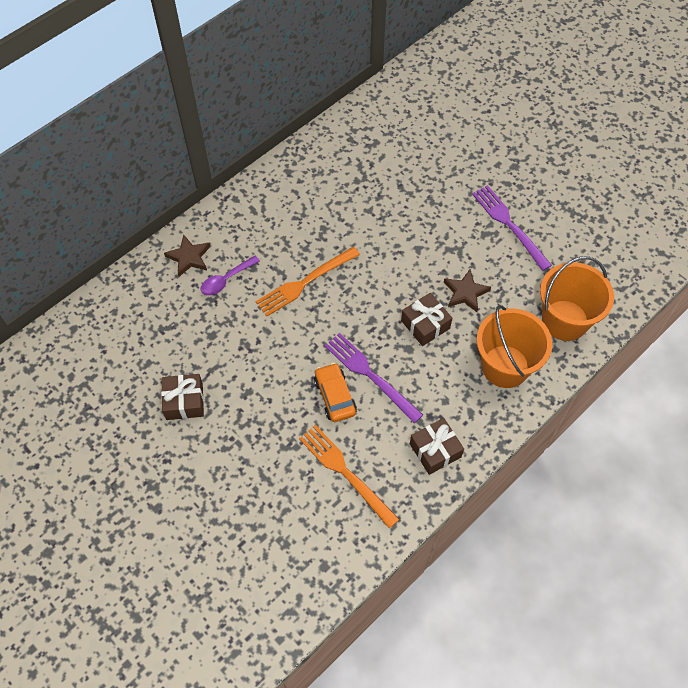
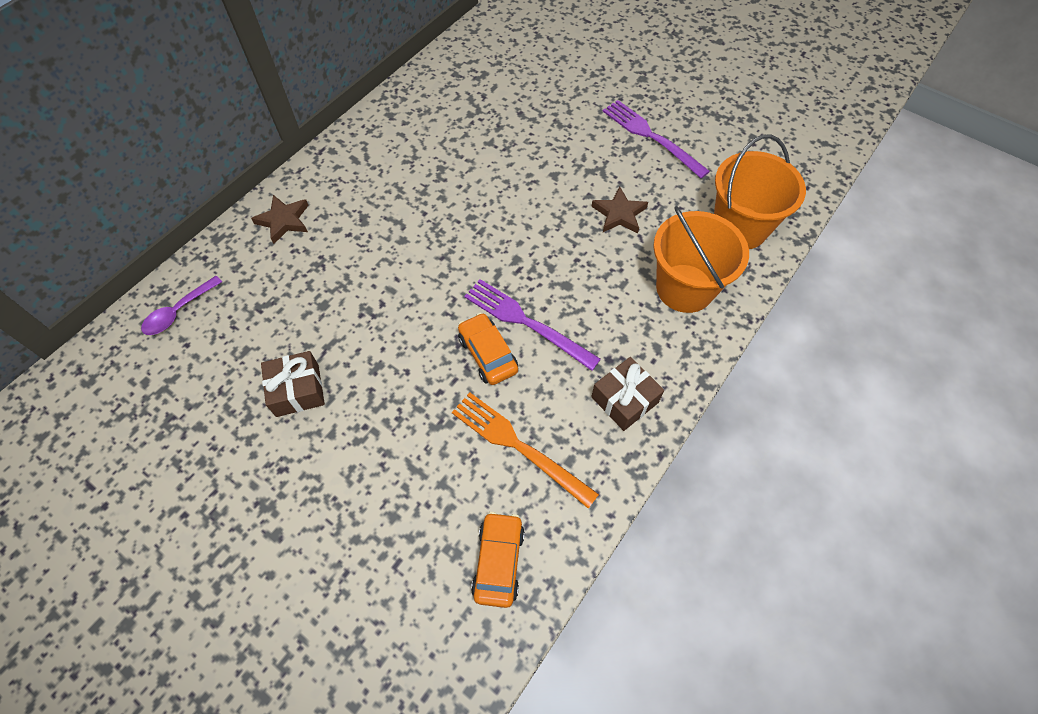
camera: 10 degrees left, 0 degrees up
(226, 280) = (332, 239): purple spoon -> purple spoon (178, 312)
(305, 282) = (428, 229): orange fork -> none
(315, 555) = (498, 561): none -> orange car
(425, 324) = (580, 255): brown gift -> none

